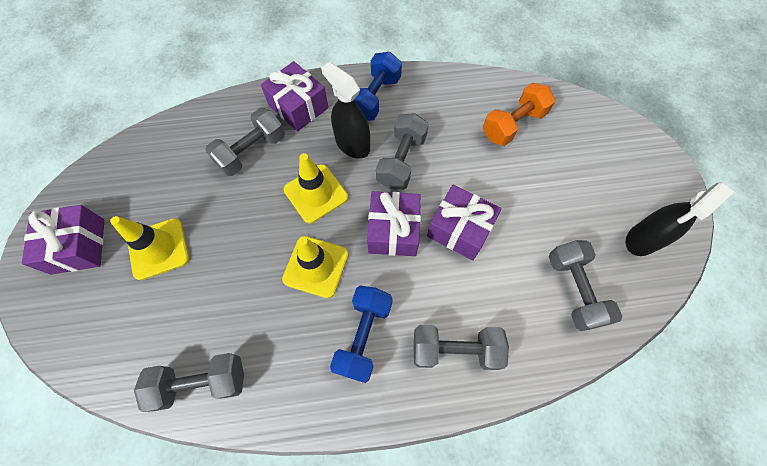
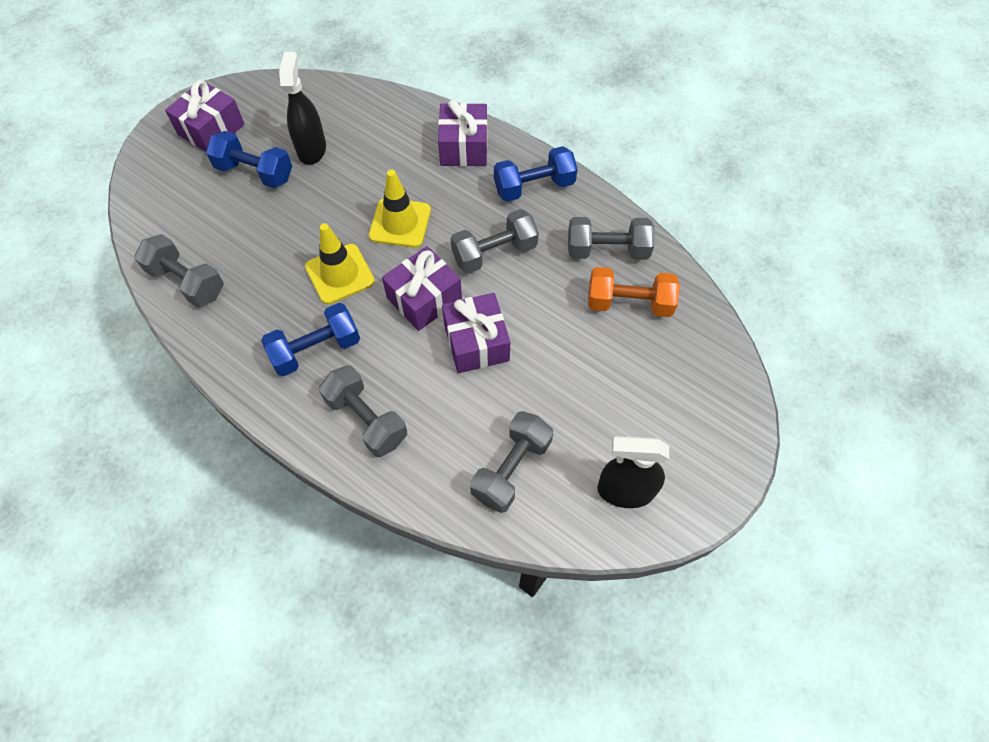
camera: 45 degrees right, 5 degrees down
(158, 249) = (255, 172): yellow traffic cone -> blue dumbbell
(251, 151) = (390, 154): grey dumbbell -> grey dumbbell (607, 250)
(352, 144) = (471, 209): black spray bottle -> black spray bottle (312, 149)

